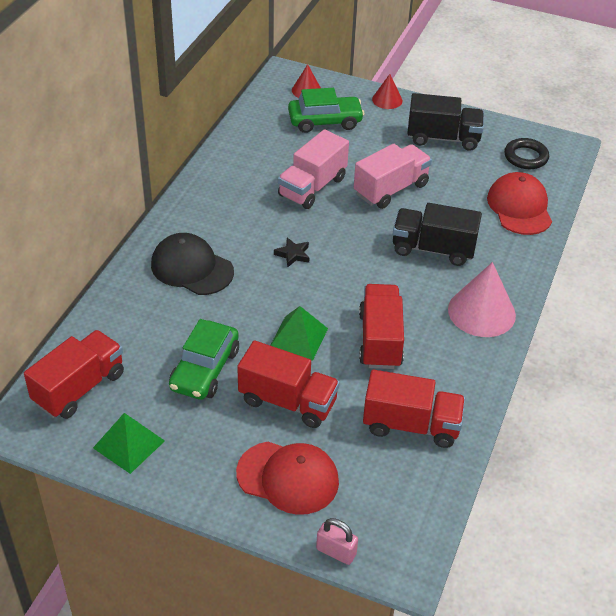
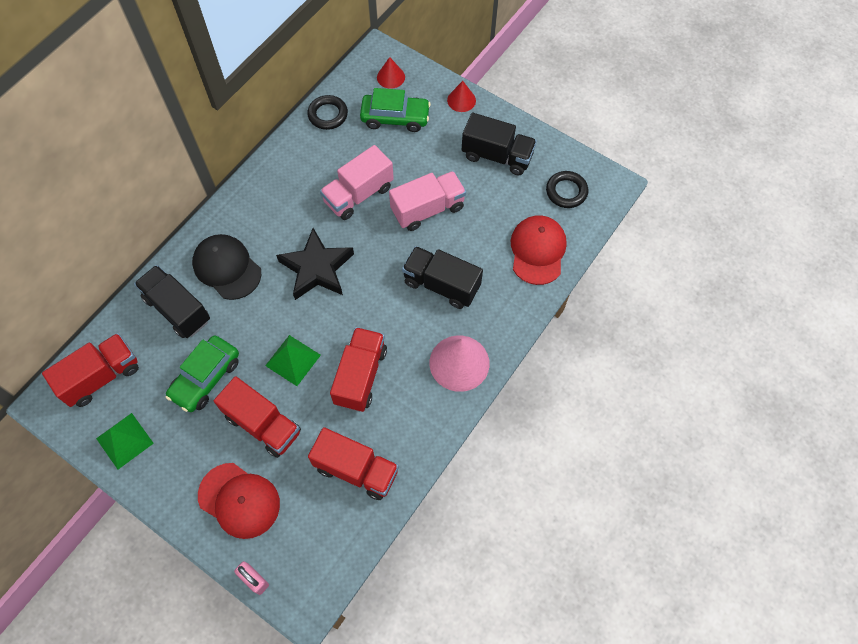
camera: 15 degrees right, 20 degrees up
(148, 312) = (177, 309): none -> black truck
(252, 127) = (328, 115): none -> black ring
(293, 254) = (317, 268): black star -> black star, size x2.32

